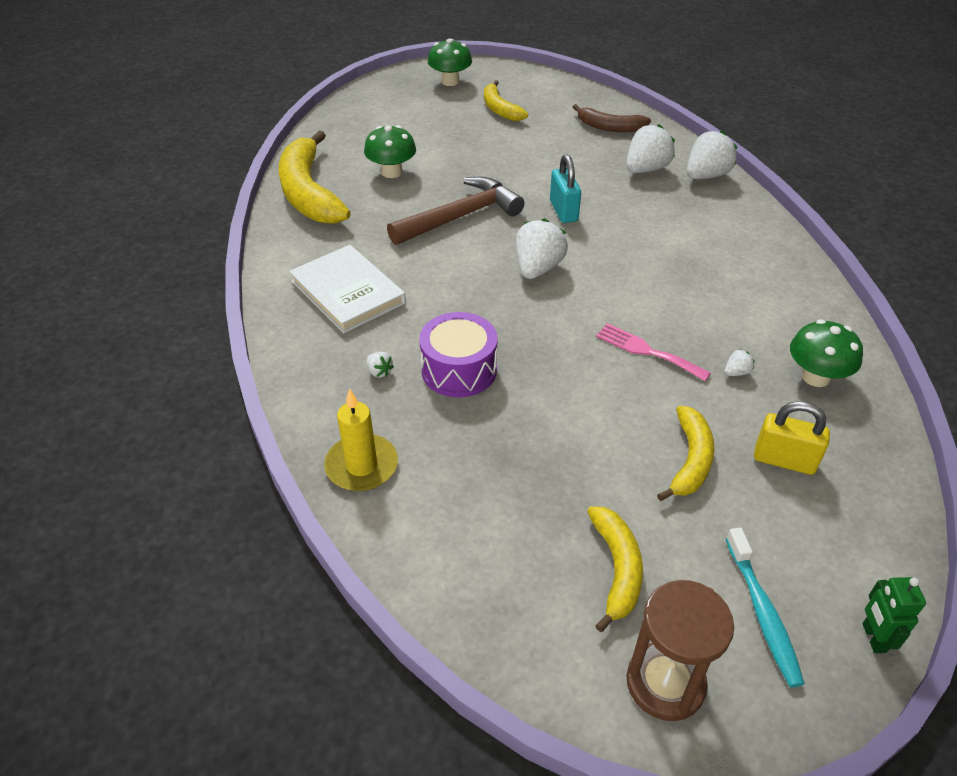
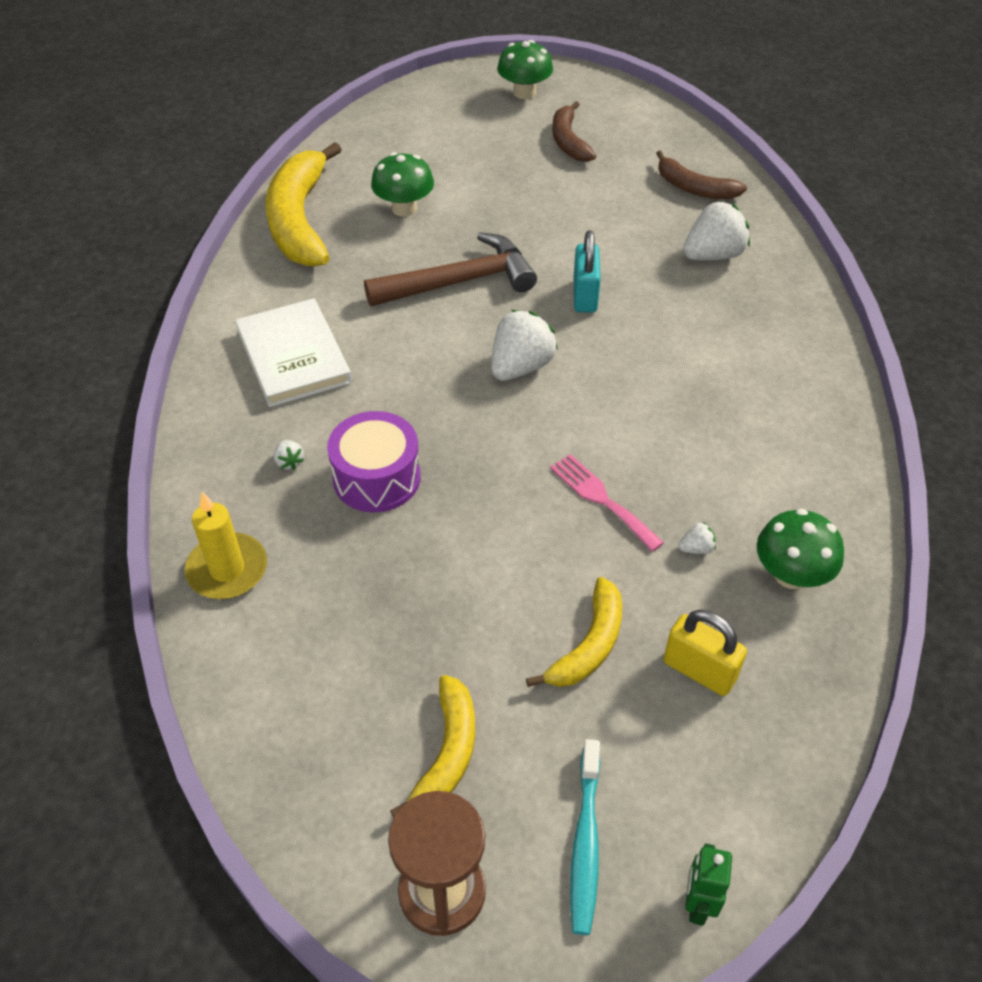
camera: 15 degrees right, 5 degrees up
(500, 109) = (568, 141): yellow banana -> brown banana
(706, 176) = (785, 277): white strawberry -> none

